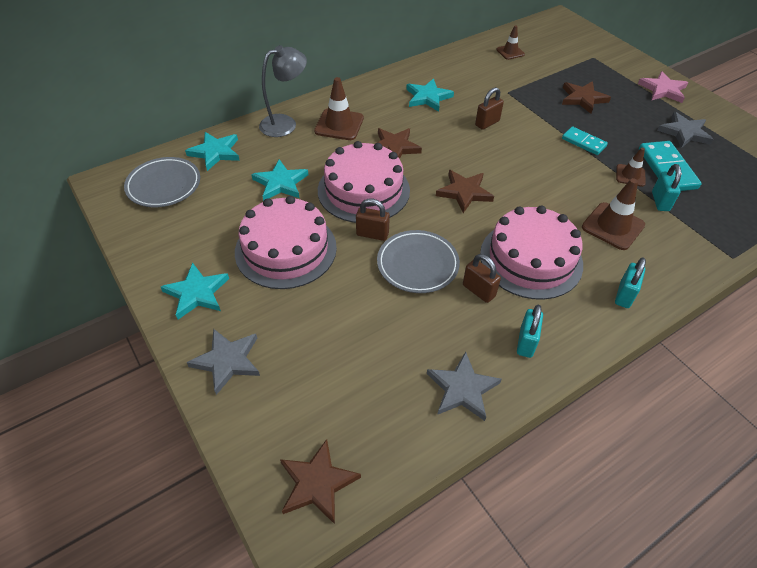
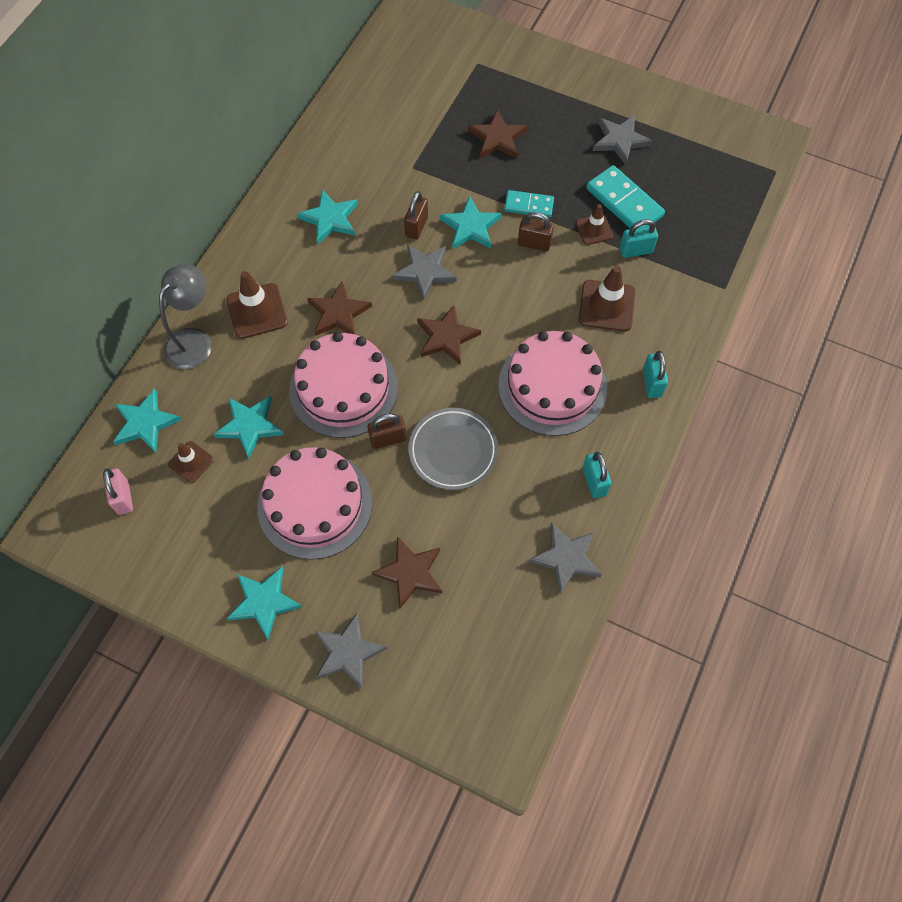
camera: 30 degrees left, 15 degrees up
(164, 185) = (123, 498): grey plate -> pink padlock
(317, 483) = (502, 711): brown star -> brown star (410, 573)
(475, 149) = (425, 272): none -> grey star
(478, 291) = (525, 449): brown padlock -> brown padlock (534, 244)
(510, 52) = (381, 98): brown traffic cone -> brown traffic cone (191, 462)
(528, 138) = (470, 227): none -> turquoise star
(660, 201) = (635, 251): turquoise padlock -> turquoise padlock turned 75 degrees counterclockwise
(663, 90) = (573, 83): pink star -> none

